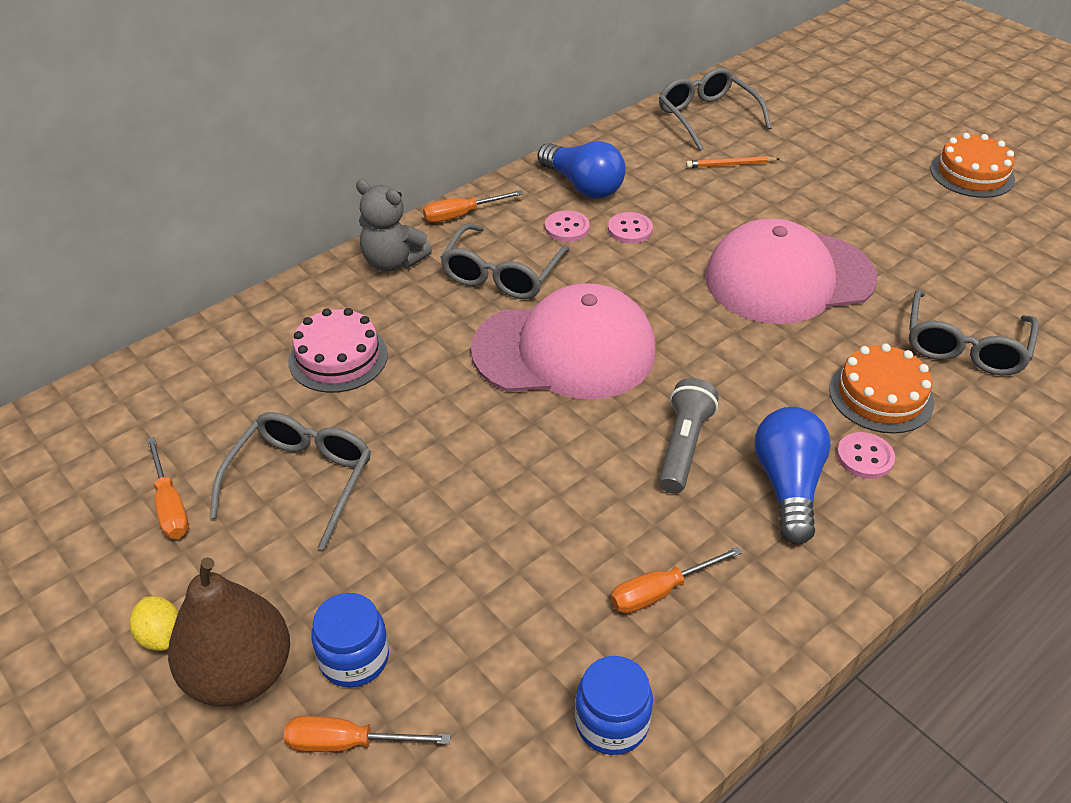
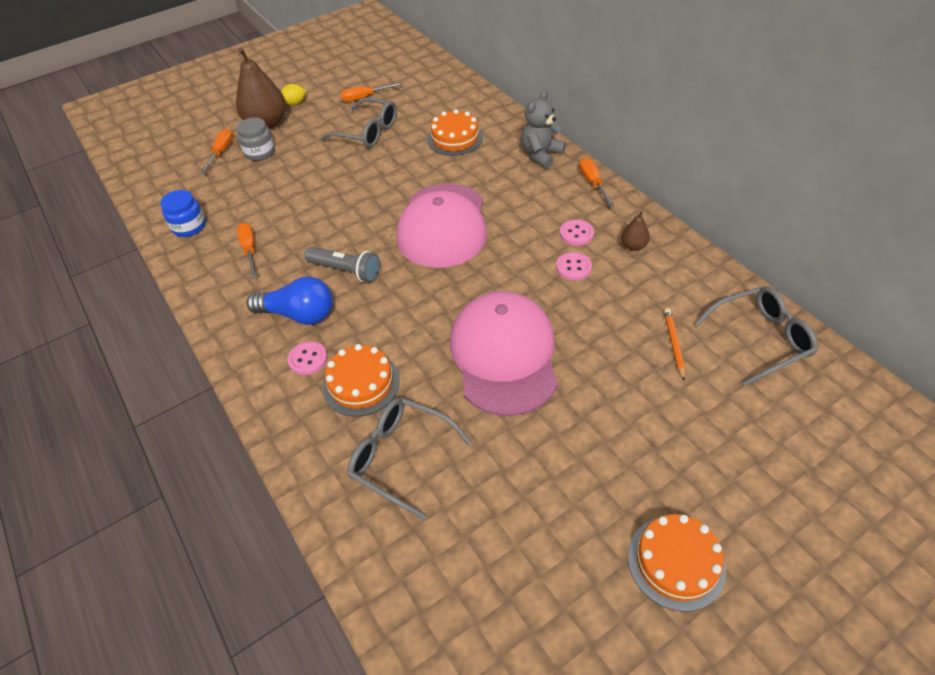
camera: 100 degrees right, 5 degrees up
(338, 357) = (455, 138): pink cake -> orange cake
(354, 658) = (260, 152): blue jar -> grey jar
(502, 273) = (524, 201): grey glasses -> none
(583, 186) = (633, 246): blue light bulb -> brown pear

